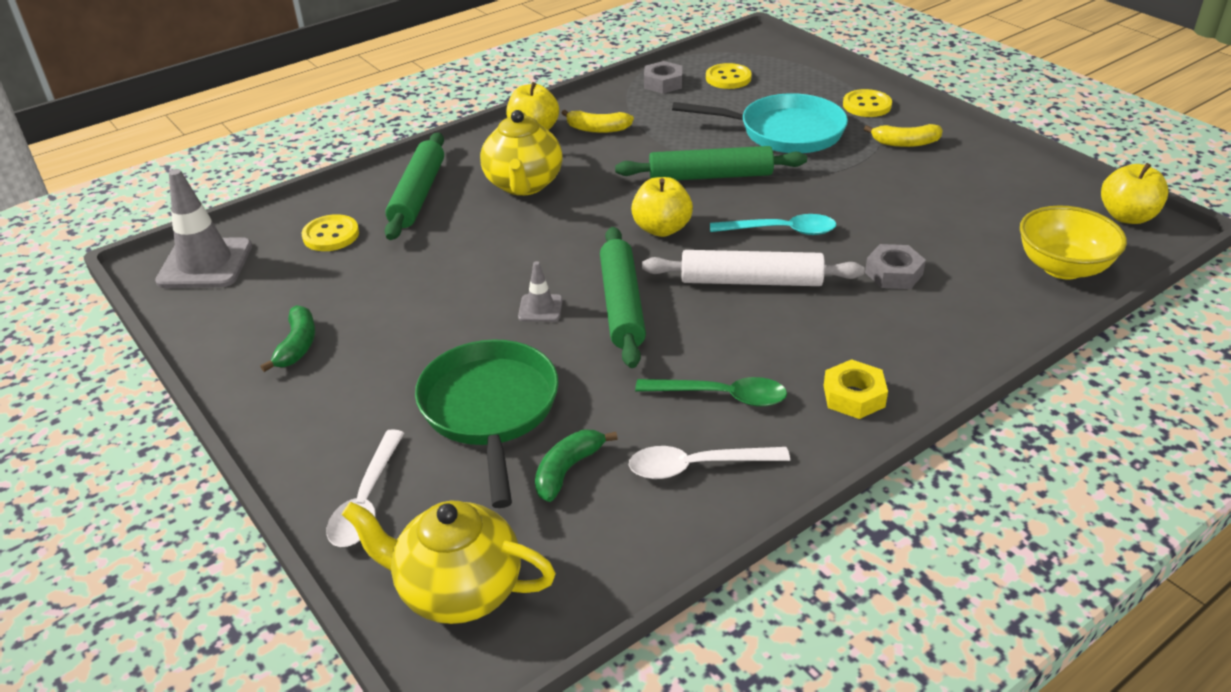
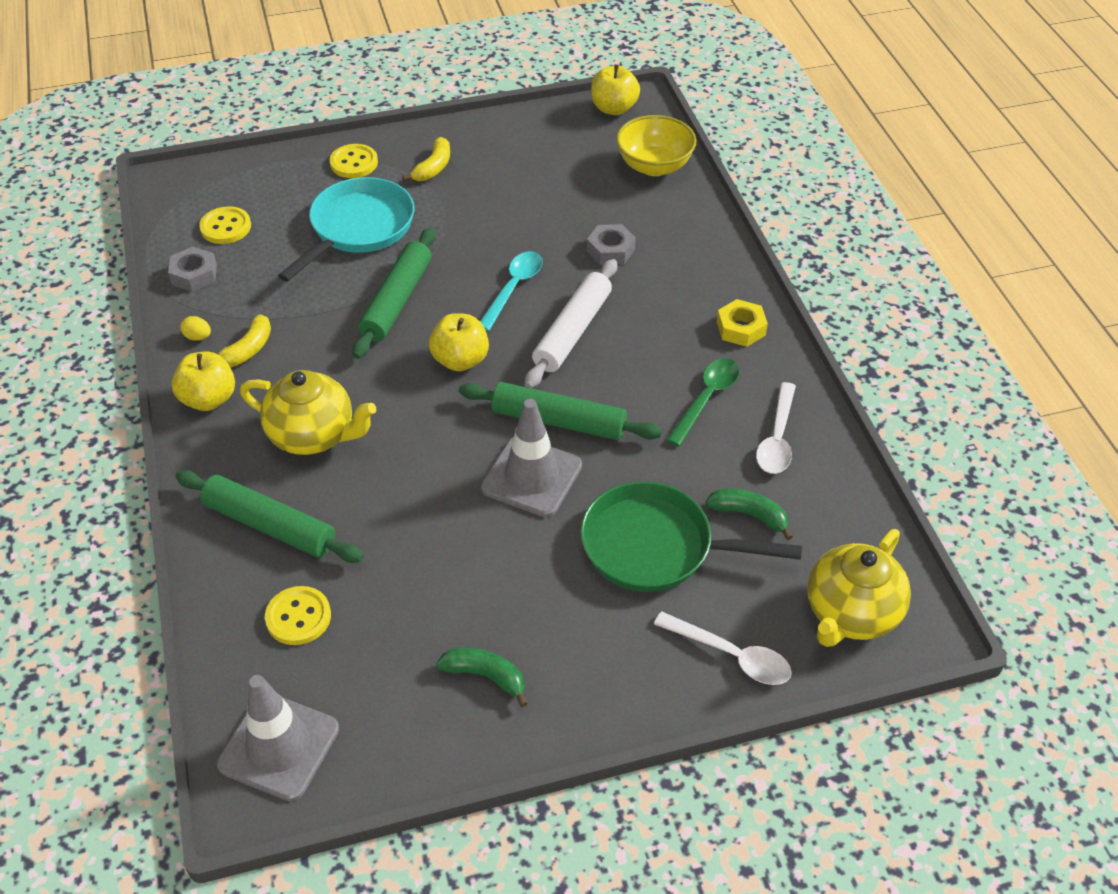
camera: 70 degrees left, 10 degrees up
(540, 308) = (531, 477): grey traffic cone -> grey traffic cone, size x2.04
(567, 470) = (749, 515): green banana -> green banana turned 150 degrees clockwise
(596, 106) = (198, 337): none -> yellow egg

